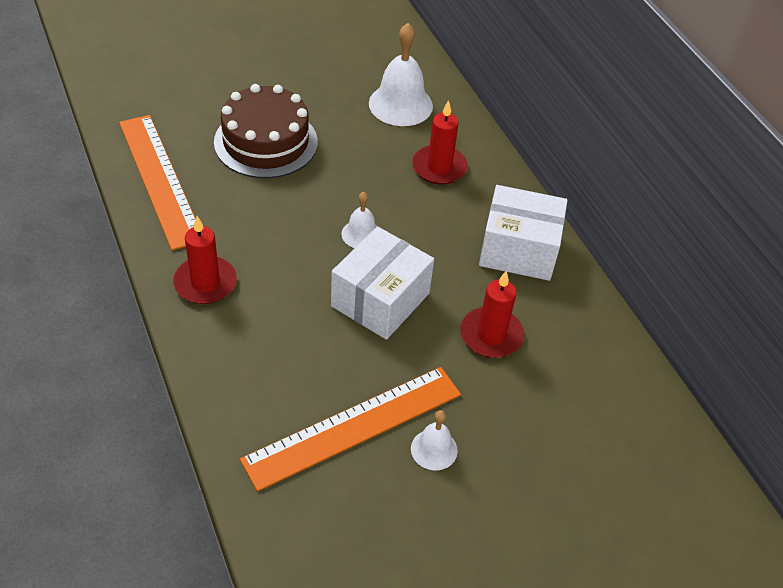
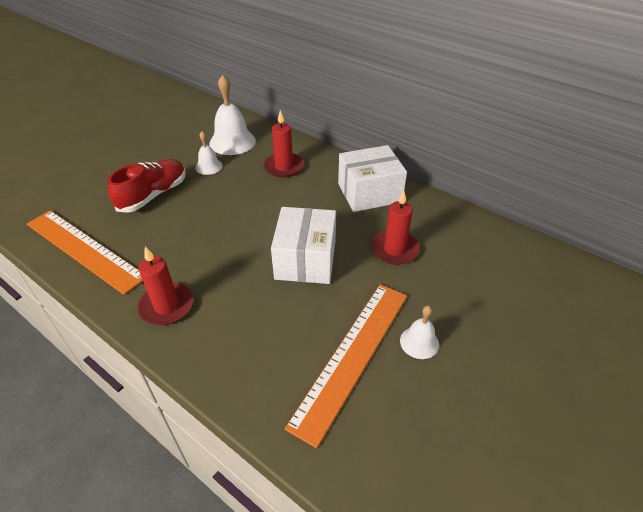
camera: 25 degrees left, 5 degrees down
(266, 142) = (153, 195): brown cake -> red shoe
(361, 234) = (262, 225): white bell -> white bell (209, 166)

